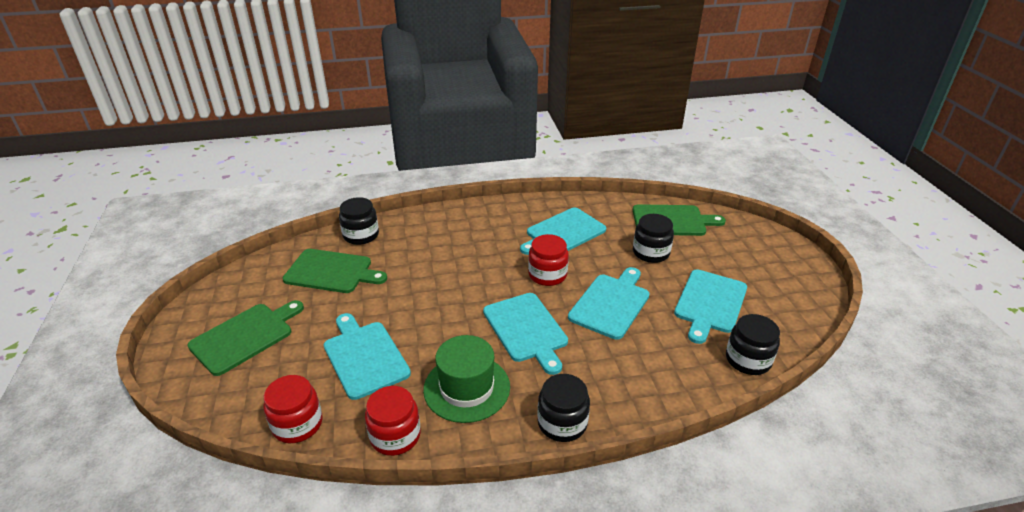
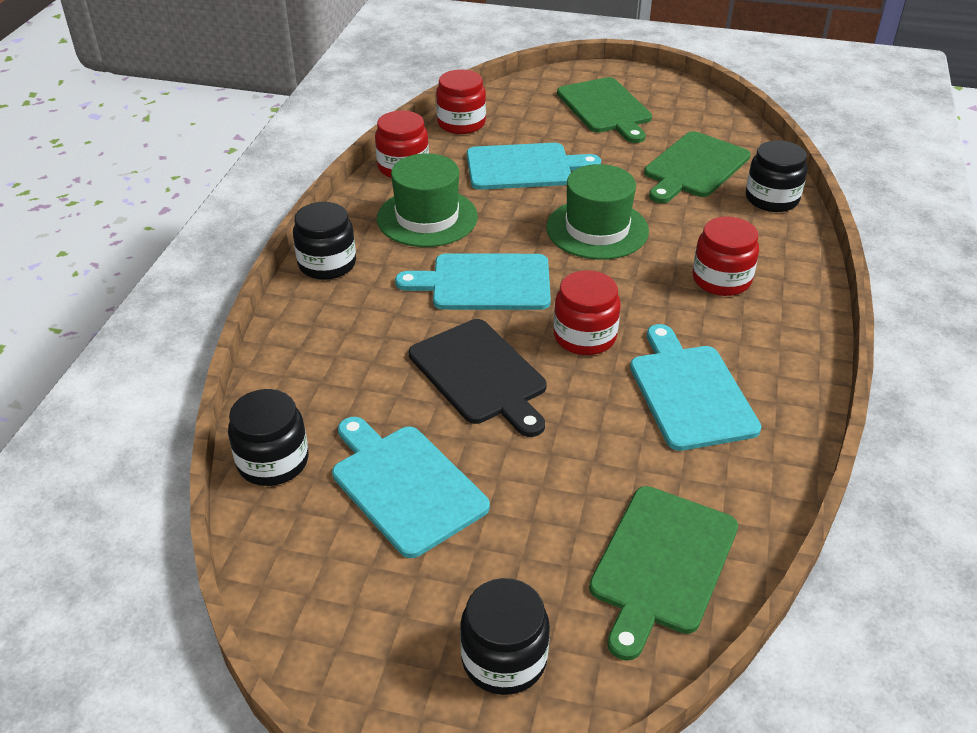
camera: 115 degrees right, 5 degrees up
(434, 297) = (597, 229): none -> green hat
(460, 239) = (721, 279): none -> red jar
(611, 304) = (480, 375): turquoise cutting board -> black cutting board
(651, 252) = (575, 478): black jar -> black jar (504, 659)

